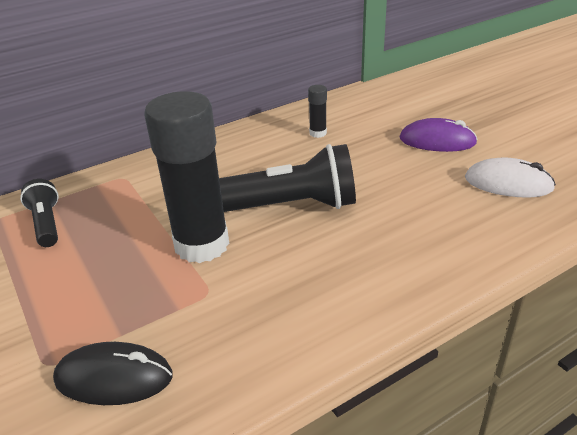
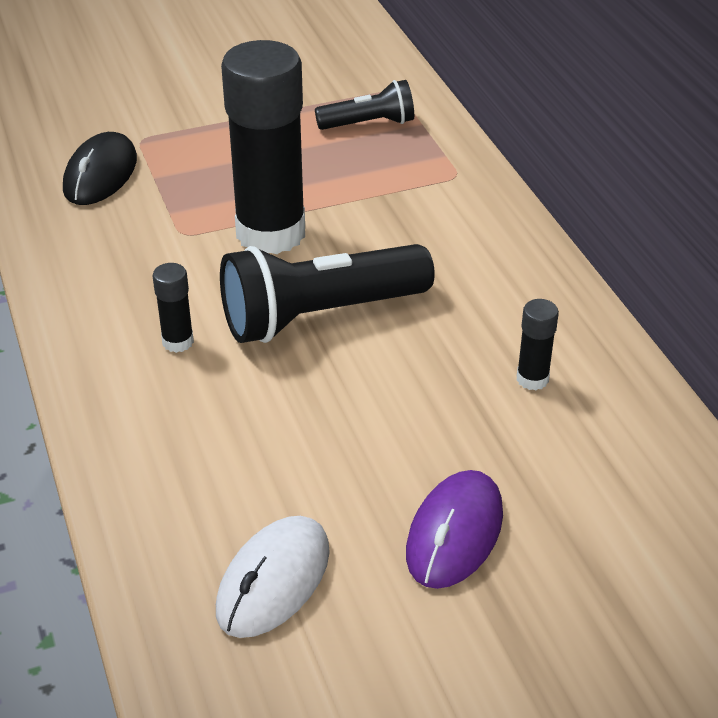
camera: 100 degrees right, 5 degrees up
(290, 206) = (320, 315): black flashlight -> black flashlight turned 60 degrees clockwise
(342, 261) = (178, 342): none -> black glue stick

